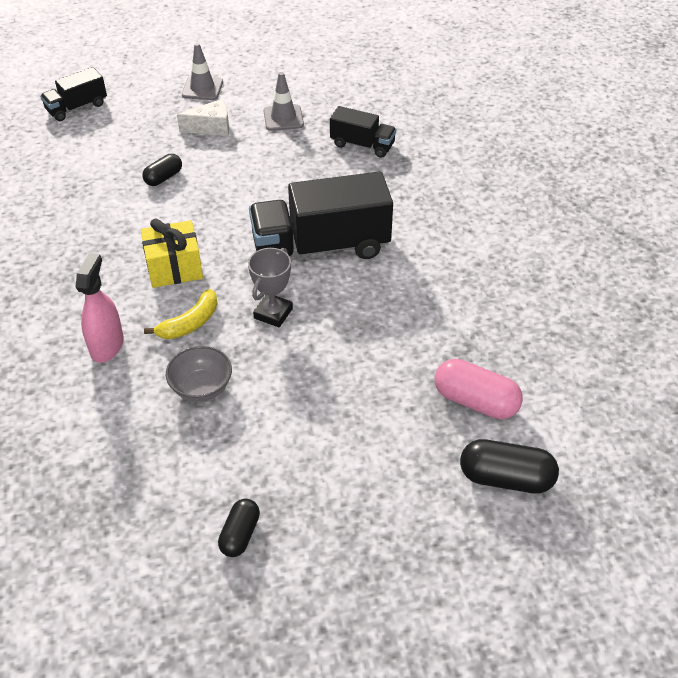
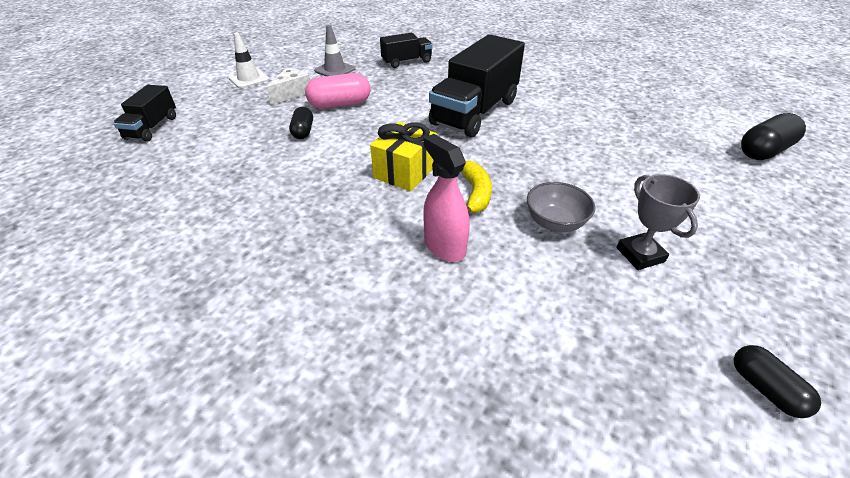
camera: 45 degrees left, 5 degrees down
(202, 88) = (249, 79): grey traffic cone -> white traffic cone
(240, 534) = (748, 284): black capsule -> black capsule (765, 389)
(273, 313) = (514, 156): grey trophy -> grey trophy (640, 255)
(475, 401) = (683, 130): pink capsule -> pink capsule (340, 104)

